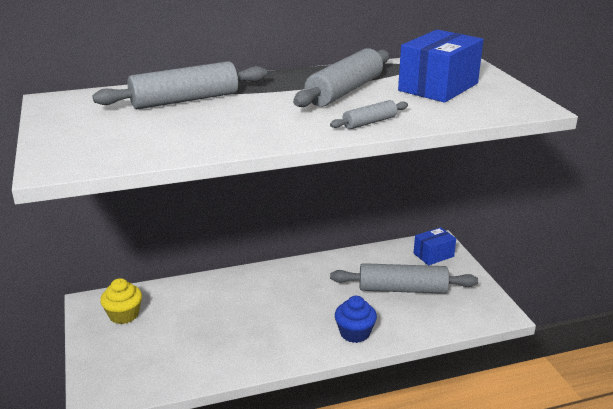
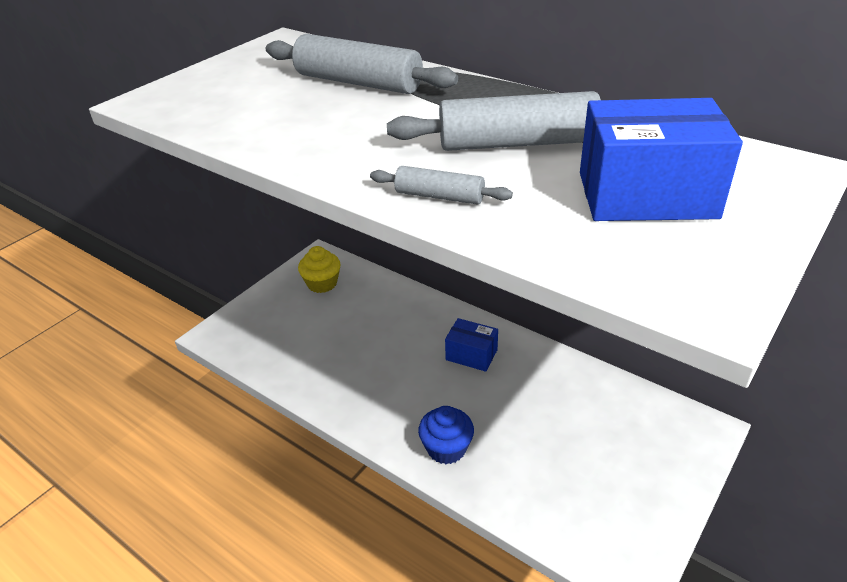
camera: 55 degrees right, 10 degrees up
(402, 289) = (568, 446): grey rolling pin -> none
(433, 255) = (673, 438): blue box -> blue box (471, 355)

